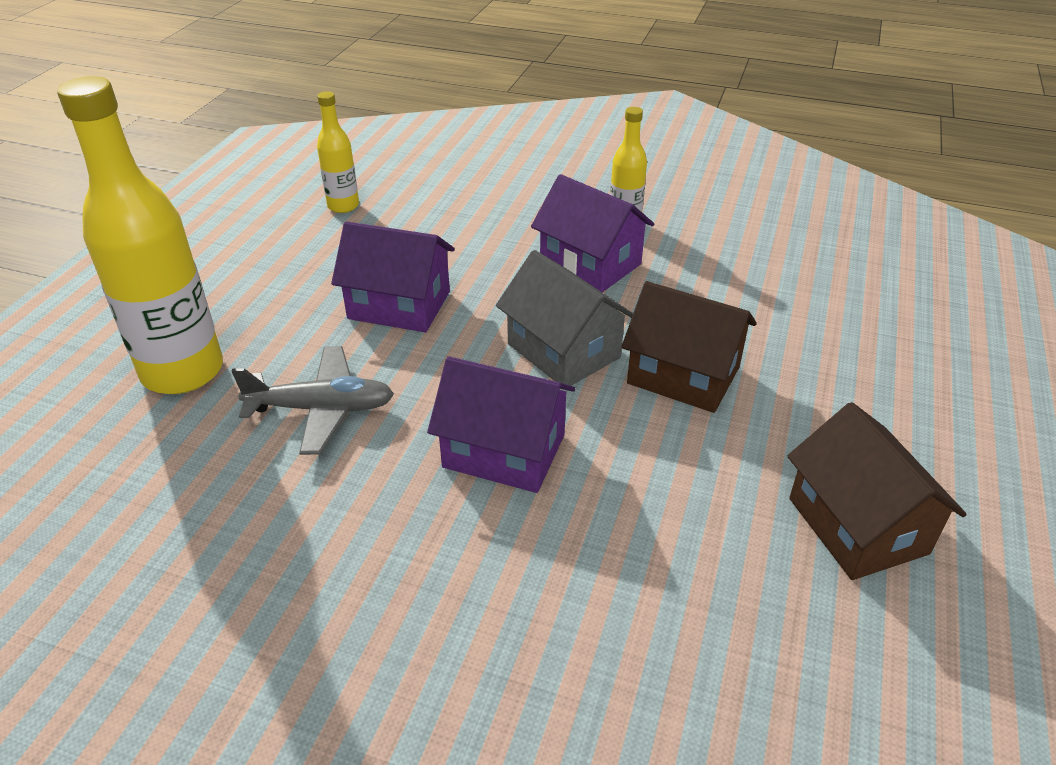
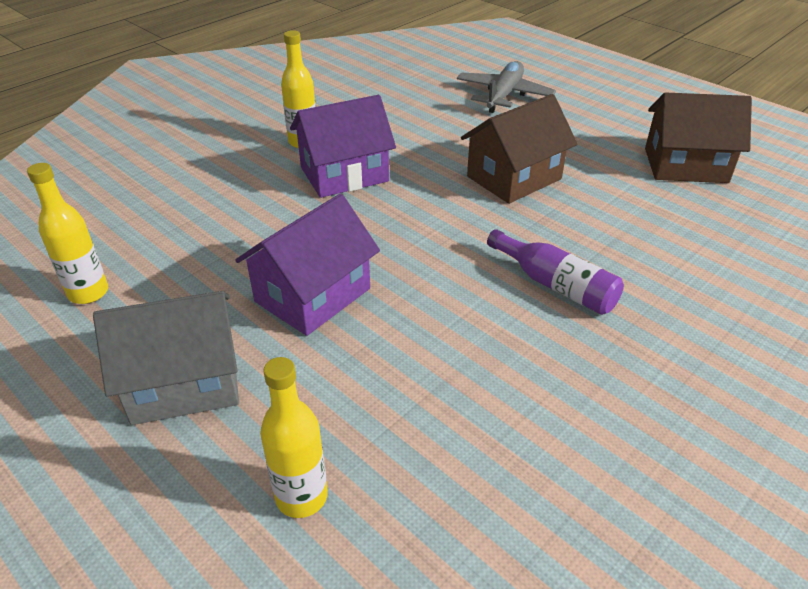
camera: 65 degrees left, 0 degrees up
(183, 372) = (301, 497): yellow bottle -> yellow bottle, size x0.50
(322, 409) = (441, 385): grey plane -> grey plane (504, 95)
(504, 450) = (555, 285): purple house -> purple bottle
(564, 351) = (450, 220): grey house -> grey house (184, 382)

